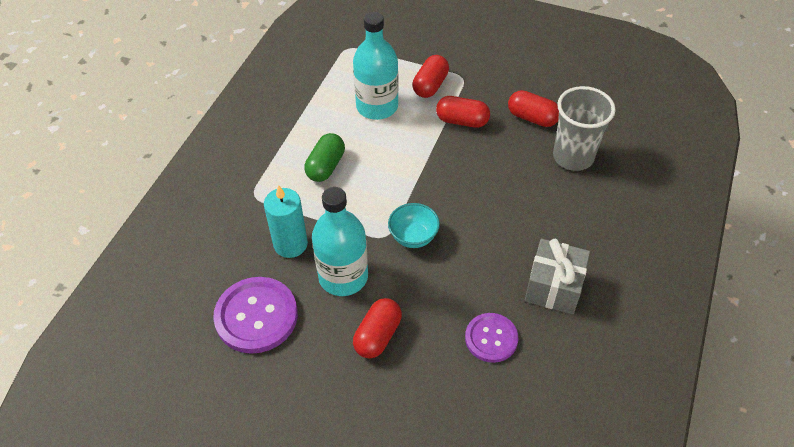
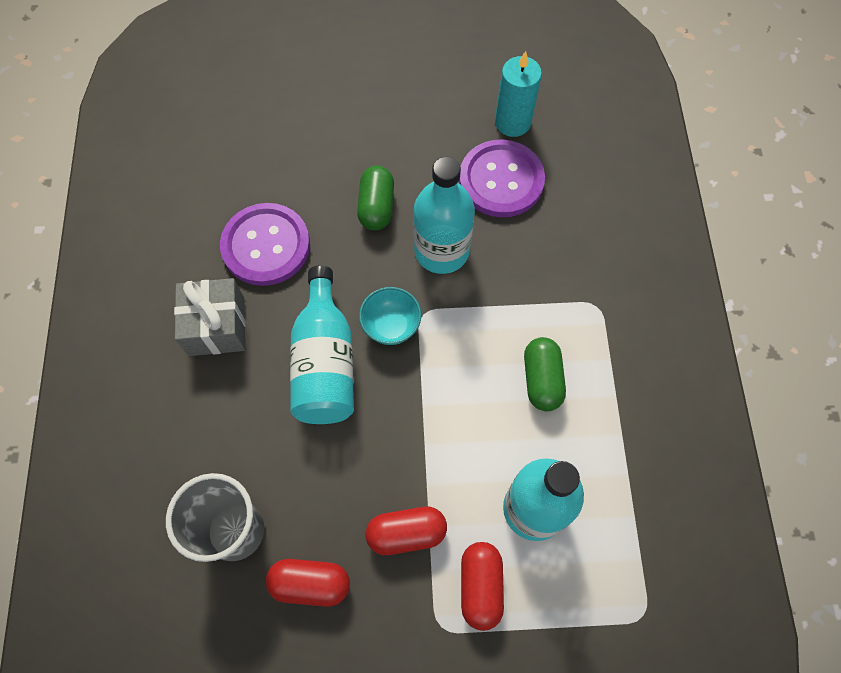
camera: 155 degrees right, 15 degrees up
(290, 244) = (517, 264): turquoise candle -> turquoise candle (512, 122)
(378, 335) = (376, 207): red capsule -> green capsule
(475, 230) = (325, 362): none -> turquoise bottle
(491, 338) = (266, 246): purple button -> purple button, size x1.60

